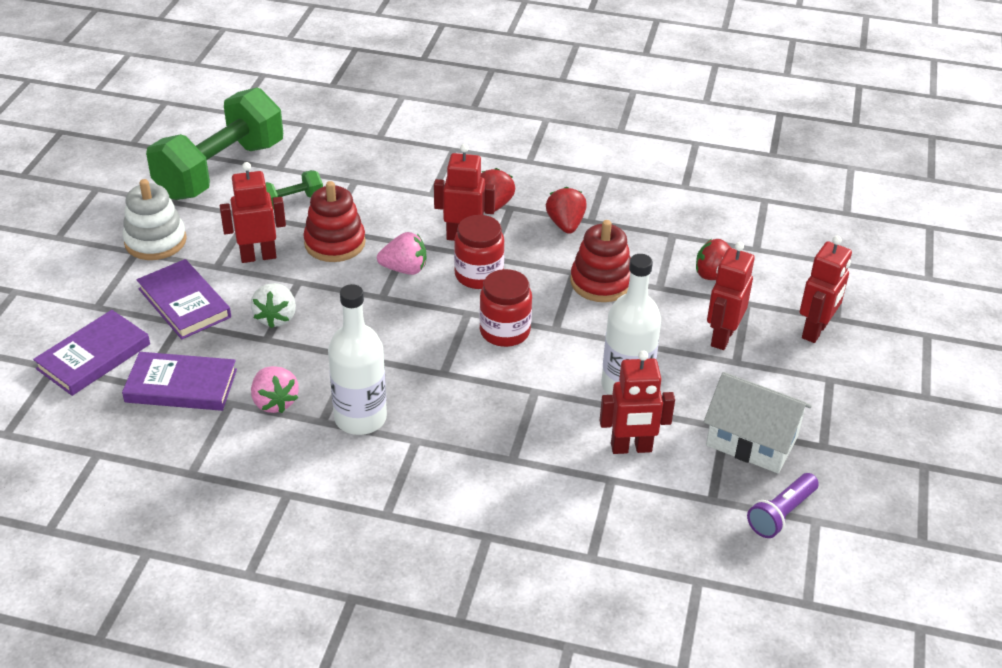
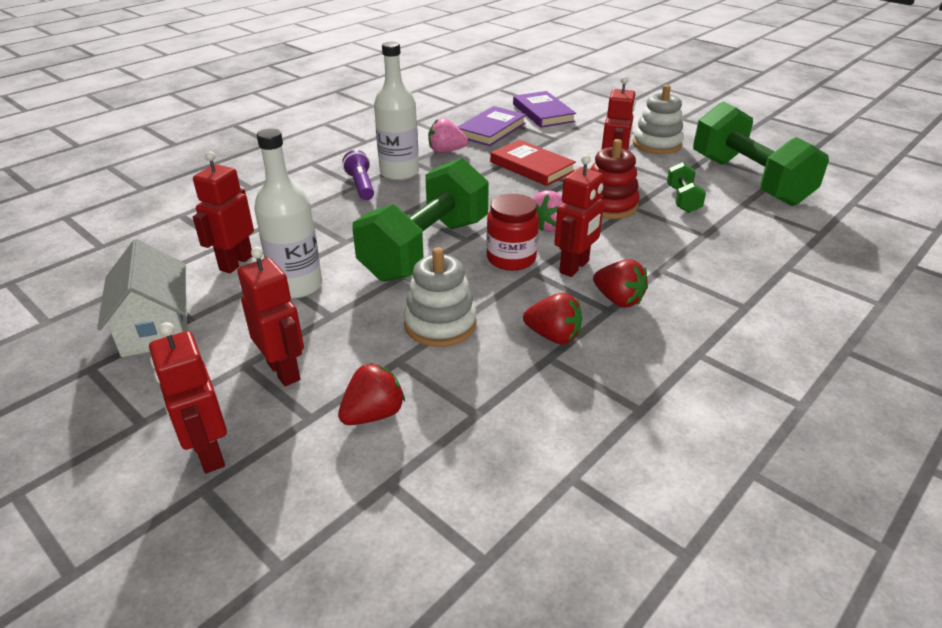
camera: 120 degrees right, 5 degrees down
(184, 303) = (575, 142): purple book -> none
(276, 317) = (532, 166): white strawberry -> red book
(505, 331) = (426, 249): red jar -> green dumbbell
(601, 282) = (440, 324): red stacking toy -> white stacking toy
(752, 441) = (155, 327): white house -> white house turned 75 degrees counterclockwise
(781, 514) = (78, 307): purple flashlight -> purple flashlight (361, 185)

